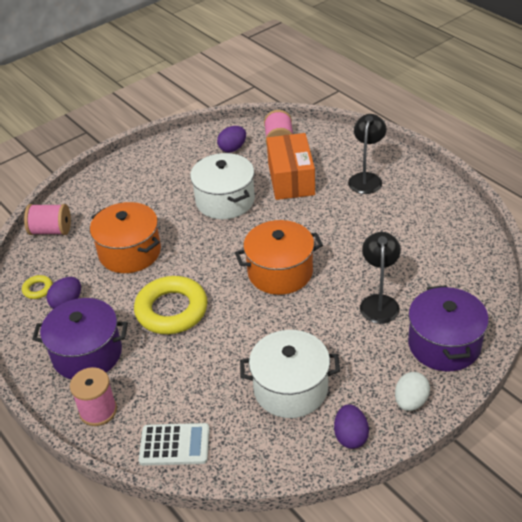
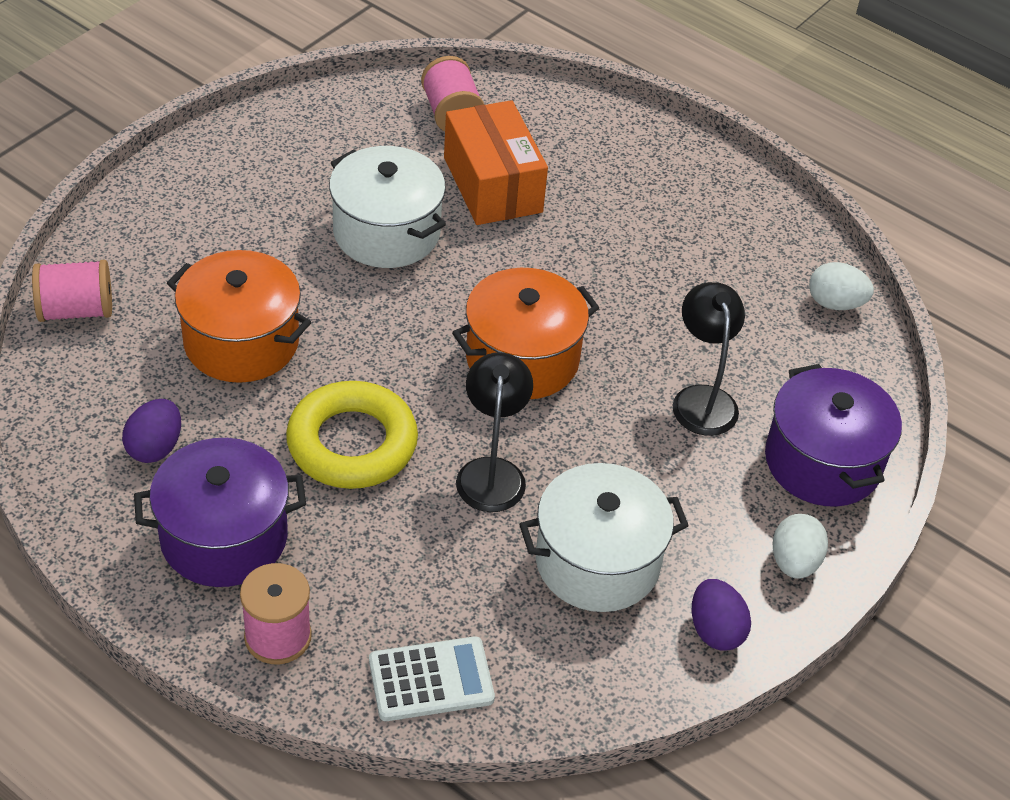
camera: 20 degrees left, 5 degrees up
(38, 289) = (89, 426): yellow ring -> none
(232, 148) = (370, 130): purple egg -> none
(366, 178) = (623, 177): black lamp -> black lamp (491, 472)
(475, 254) = (835, 303): none -> white egg

